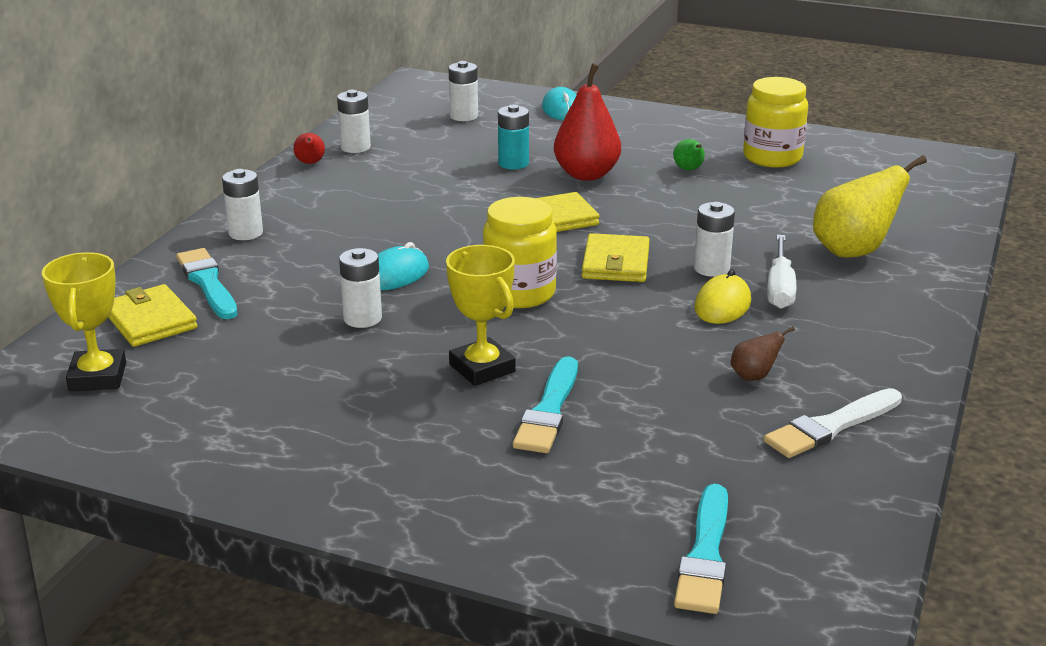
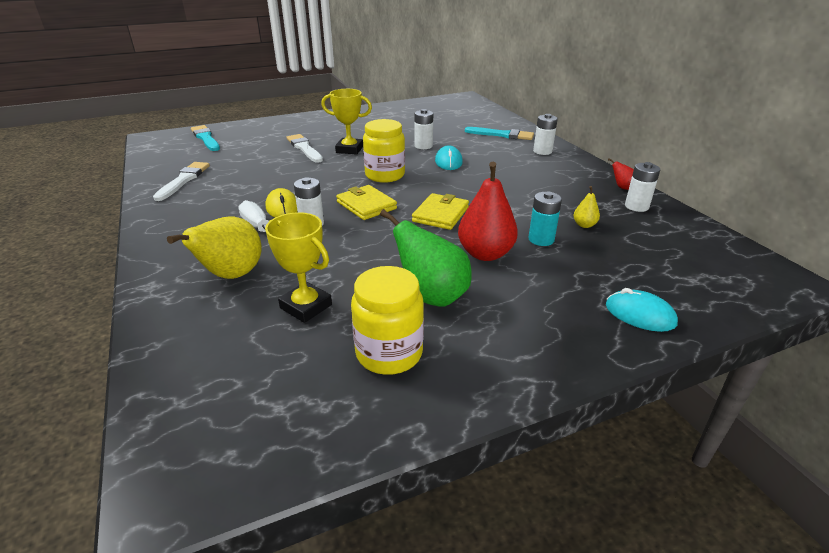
camera: 135 degrees right, 5 degrees up
(98, 377) = (458, 110): yellow trophy -> yellow trophy (306, 306)
(150, 320) = (485, 122): yellow wallet -> none
(446, 156) = (584, 225): none -> yellow pear
(464, 116) = (666, 264): white battery -> none
(549, 410) = (304, 148): turquoise brush -> white brush
(689, 170) = (431, 296): green pear -> green pear, size x2.11
(754, 376) = (234, 184): brown pear -> none

